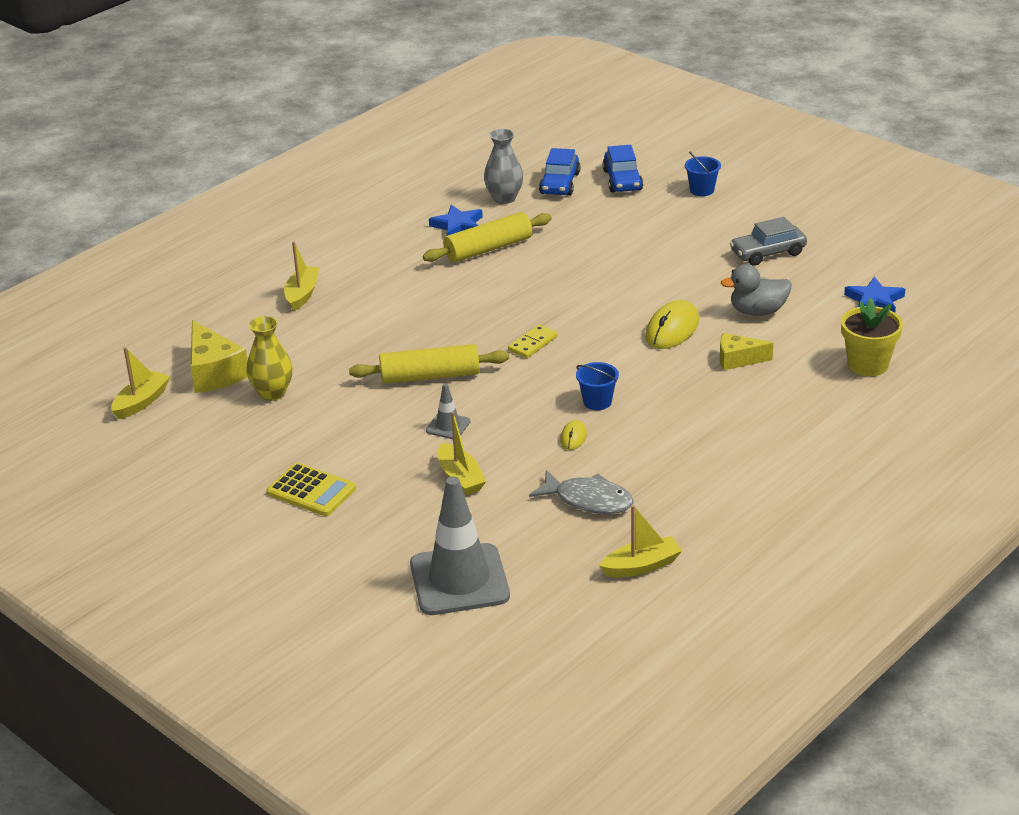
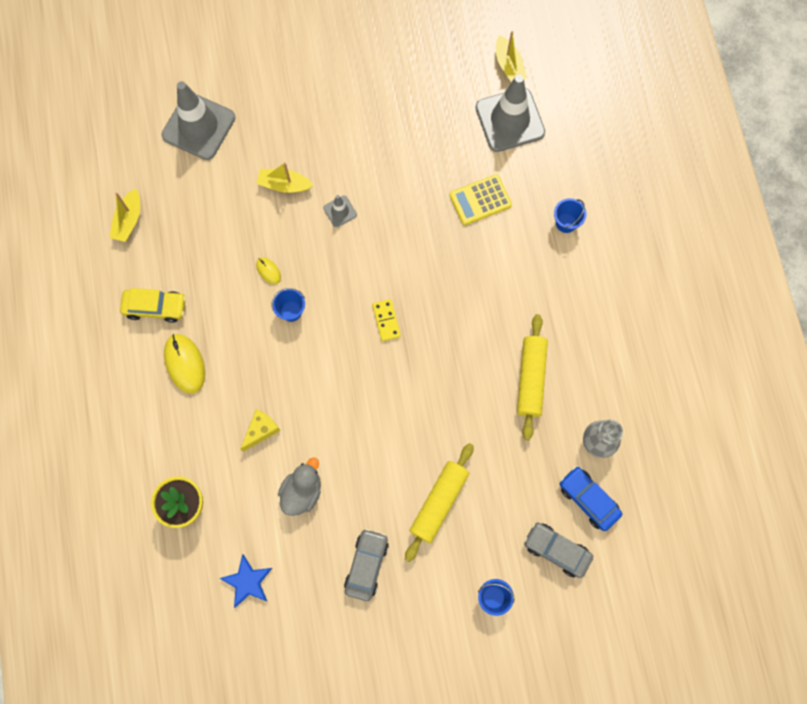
camera: 125 degrees right, 40 degrees up
(214, 372) = (510, 120): yellow cheese -> grey traffic cone
(272, 393) = (458, 139): yellow vase -> none
(302, 294) = (566, 223): yellow boat -> blue bucket
(311, 491) = (340, 103): yellow calculator -> yellow calculator (480, 200)
(430, 376) = (401, 236): yellow rolling pin -> yellow rolling pin (439, 503)
(458, 226) = (581, 381): blue star -> none
(588, 500) = (205, 235): grey fish -> none
(622, 180) = (556, 550): blue car -> grey car
(672, 329) = (329, 418): yellow mouse -> yellow mouse (185, 364)
(712, 489) = (155, 307): none -> yellow car

